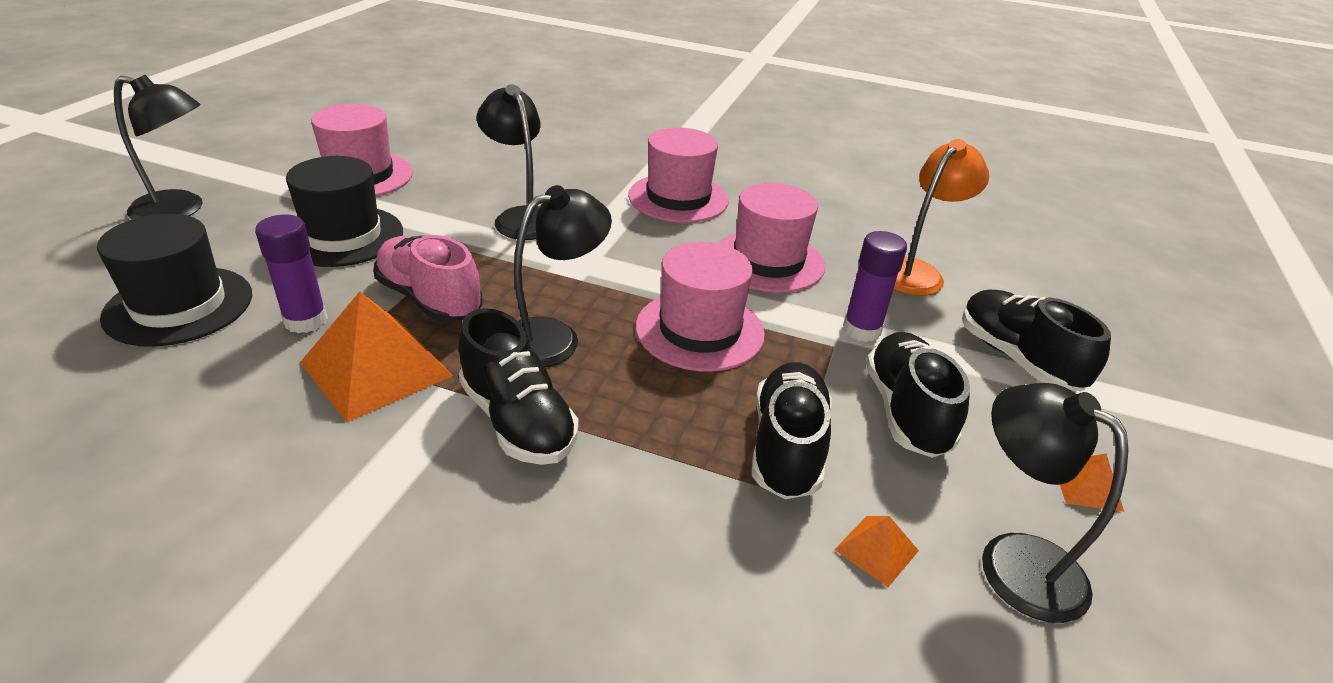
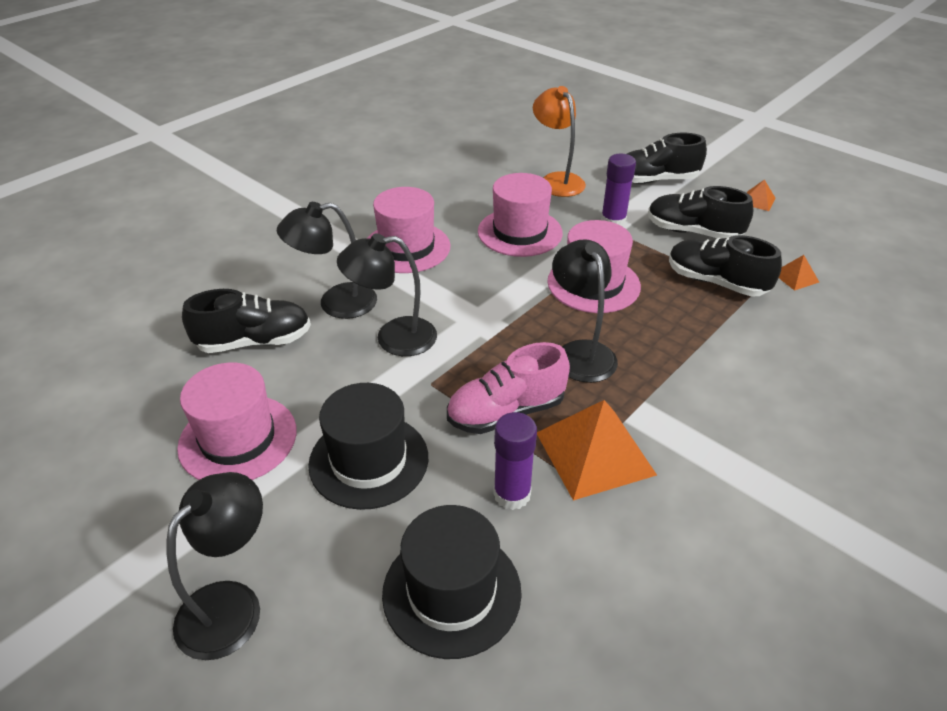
camera: 65 degrees left, 5 degrees up
(518, 421) = (672, 386): black shoe -> black shoe (254, 341)
(1013, 560) = (804, 240): black lamp -> black lamp (336, 303)

